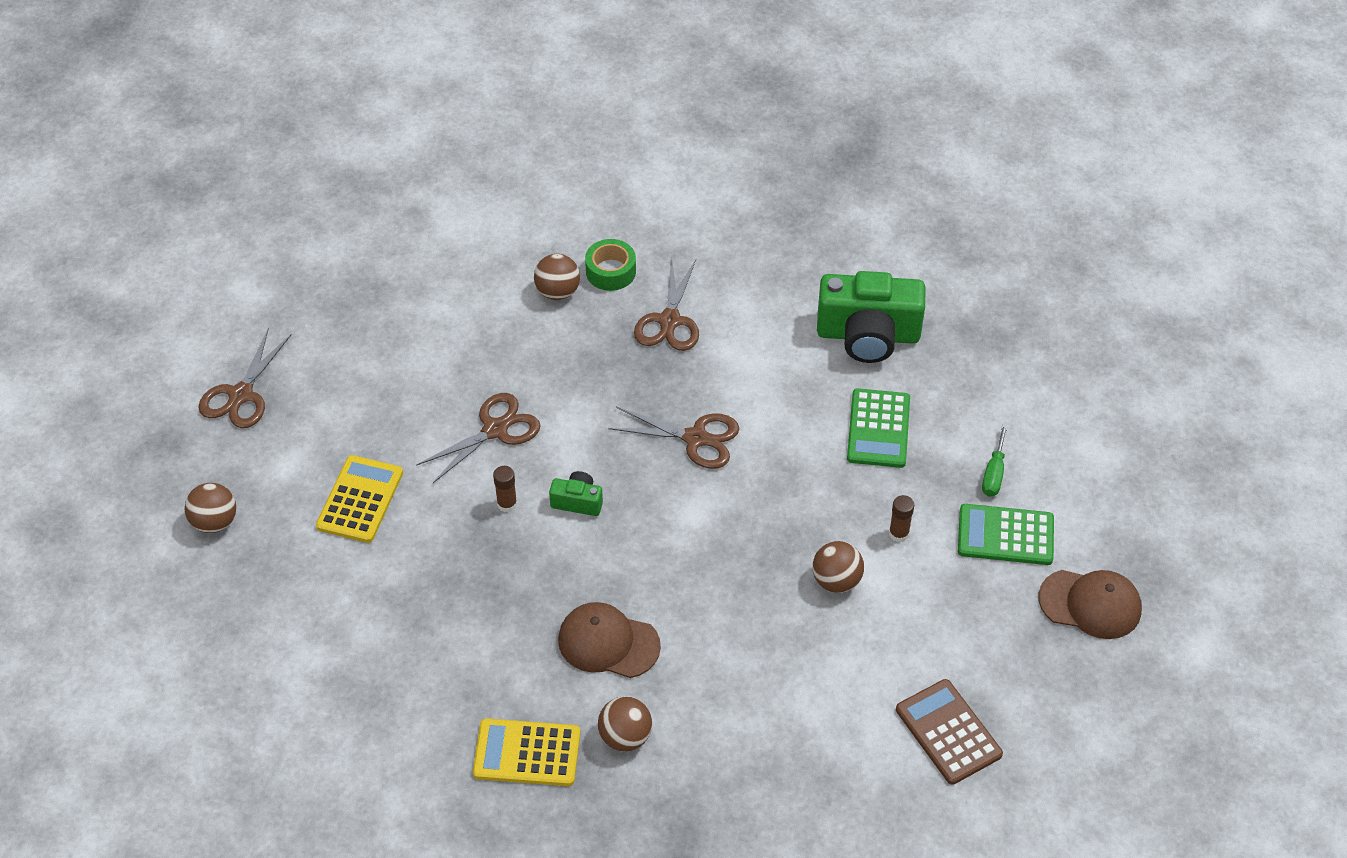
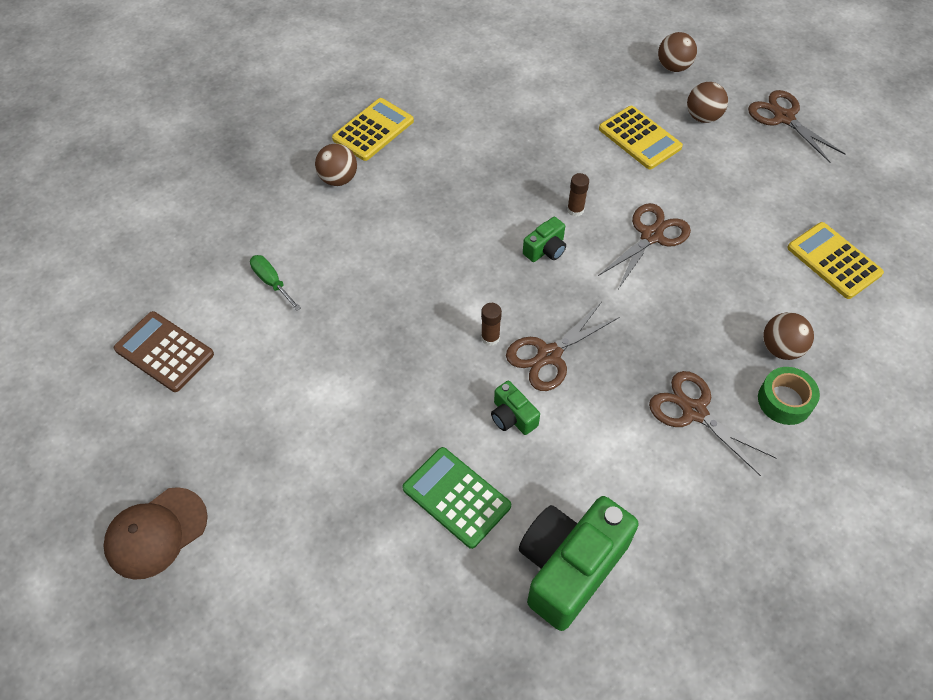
camera: 125 degrees right, 5 degrees up
(425, 292) = (834, 261): none -> yellow calculator
(495, 430) = (651, 236): brown scissors -> brown scissors turned 135 degrees counterclockwise
(608, 643) = (413, 206): brown cap -> none
(777, 432) = (512, 417): none -> green camera
(836, 581) = (342, 365): brown ball -> brown ball (703, 117)
(899, 533) = (344, 437): brown glue stick -> brown glue stick (490, 338)
(948, 732) = (164, 352): brown calculator -> brown calculator turned 150 degrees counterclockwise
(994, 473) = (336, 558): green screwdriver -> green screwdriver (271, 282)
(1005, 535) = (272, 518): green calculator -> none

